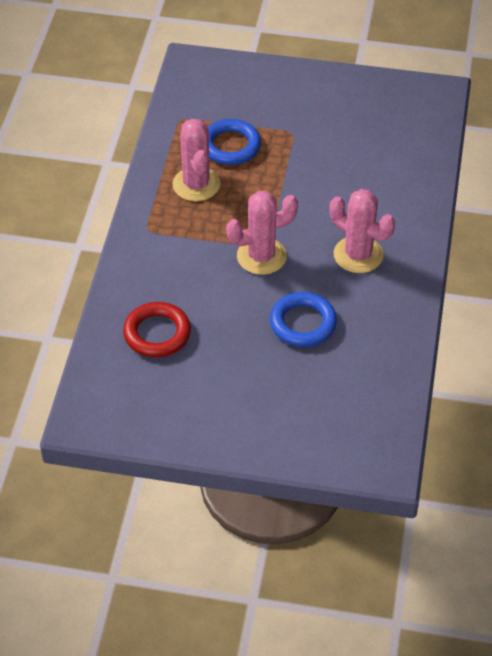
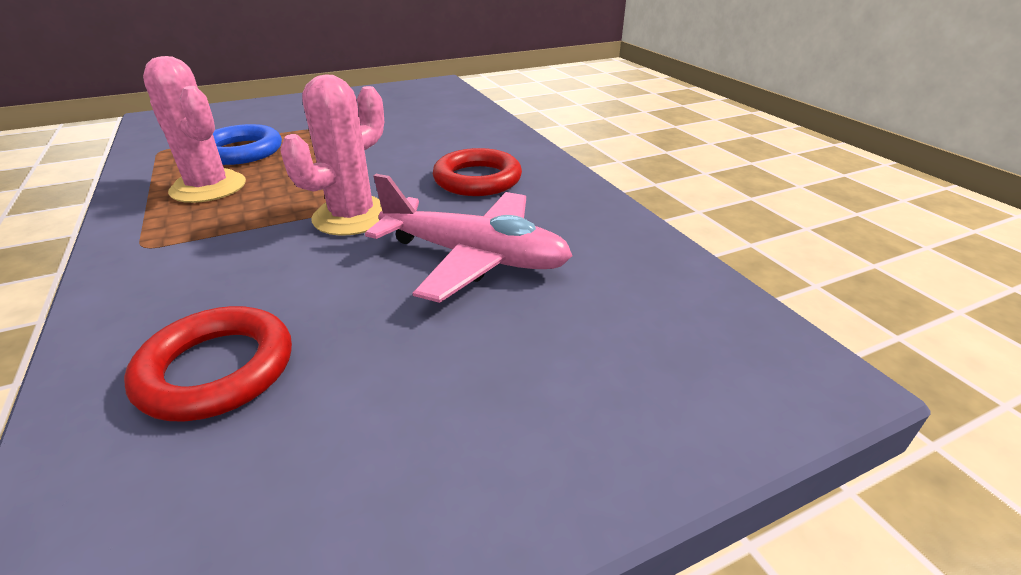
camera: 35 degrees left, 15 degrees down
(303, 323) = (474, 257): blue ring -> pink plane
(358, 255) = (477, 179): pink cactus -> red ring

